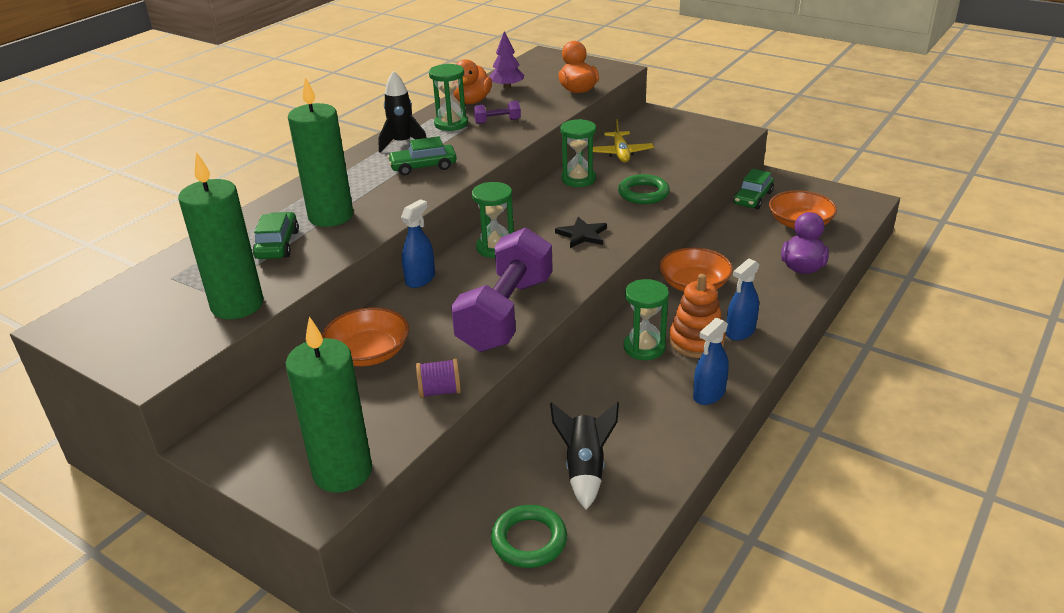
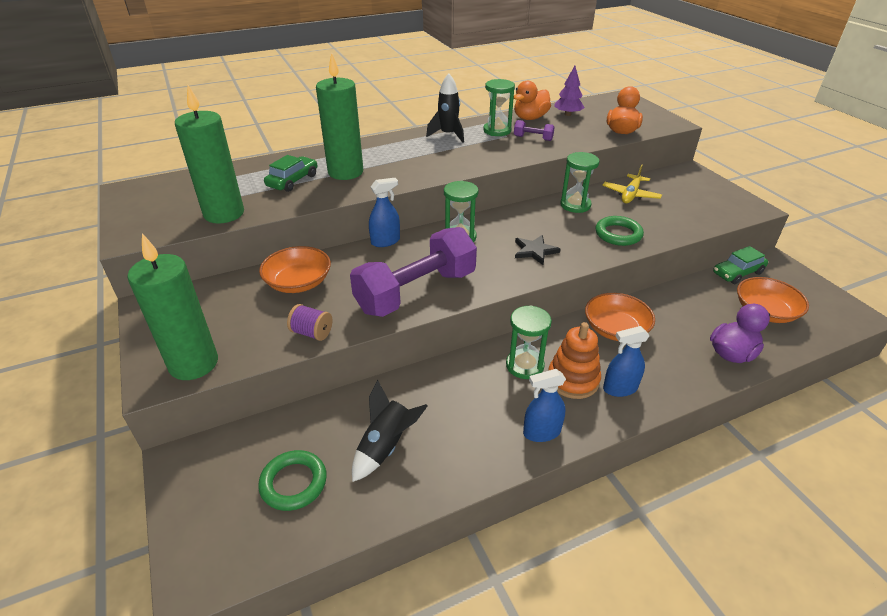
camera: 30 degrees right, 5 degrees up
(423, 167) = (443, 156): green car -> none

